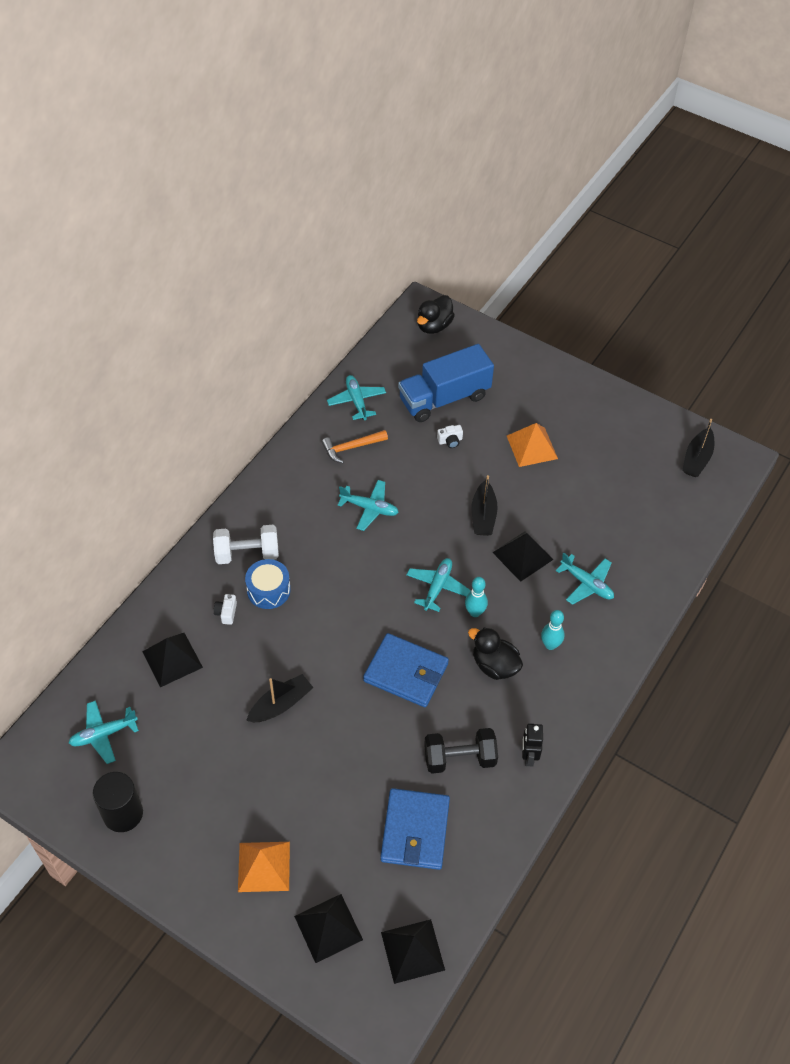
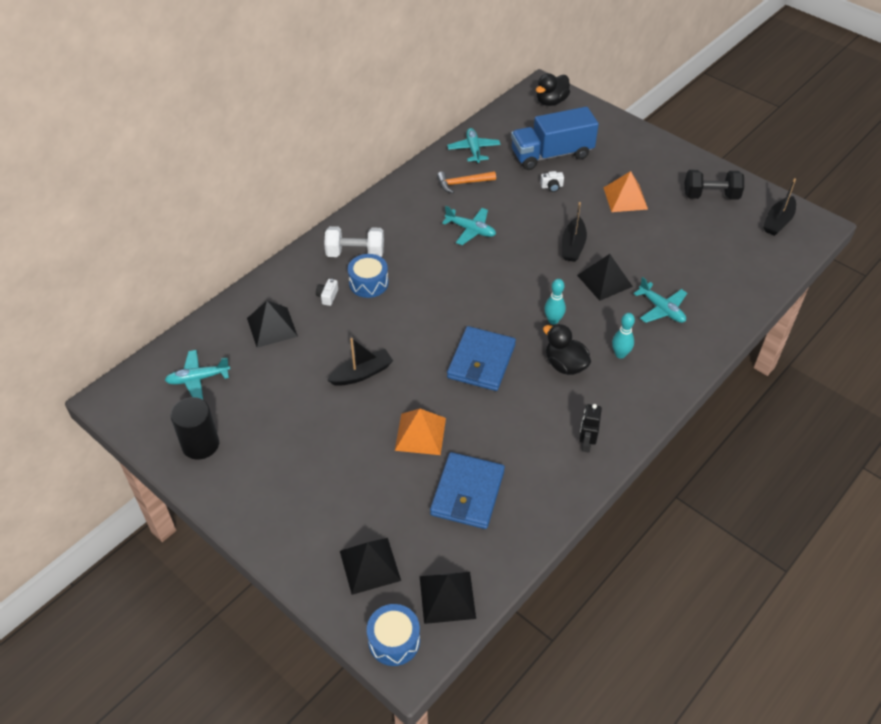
camera: 10 degrees right, 5 degrees down
(264, 866) = (319, 505): orange pyramid -> orange pyramid (420, 434)
(367, 1007) = (394, 640): none -> blue drum
(406, 672) = (481, 361): blue wallet -> blue wallet turned 75 degrees clockwise
(437, 587) = (522, 297): turquoise plane -> none
(459, 758) = (520, 437): black dumbbell -> black dumbbell (710, 196)

